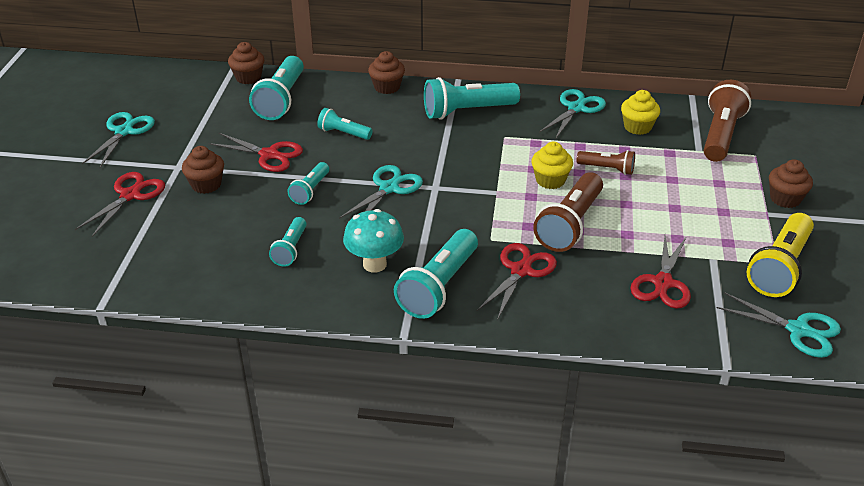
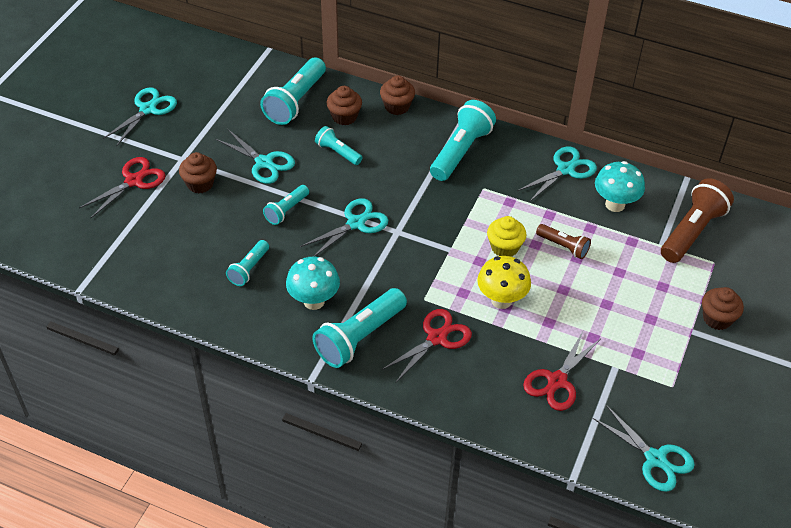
camera: 15 degrees right, 10 degrees up
(248, 77) = (274, 69): brown cupcake -> brown cupcake (344, 117)
(269, 155) = (264, 163): red scissors -> turquoise scissors
(467, 111) = (460, 151): turquoise flashlight -> turquoise flashlight turned 120 degrees clockwise
(570, 225) = (501, 300): brown flashlight -> yellow mushroom
(637, 127) = (615, 204): yellow cupcake -> turquoise mushroom
(780, 268) = (672, 391): yellow flashlight -> none

